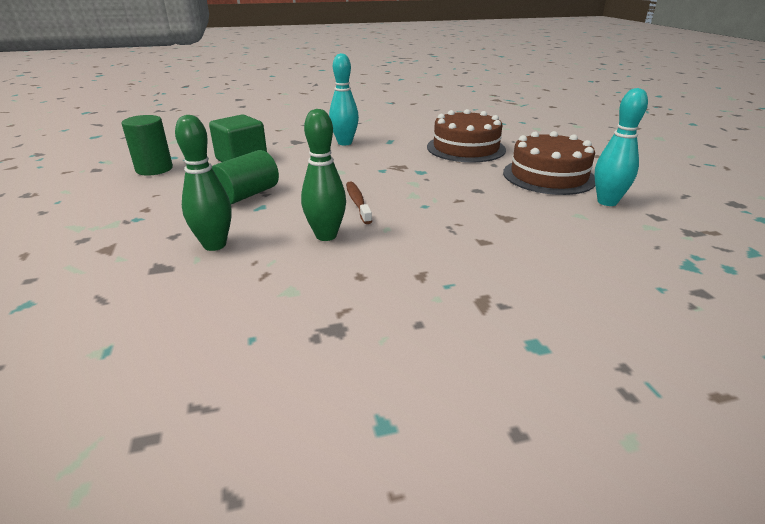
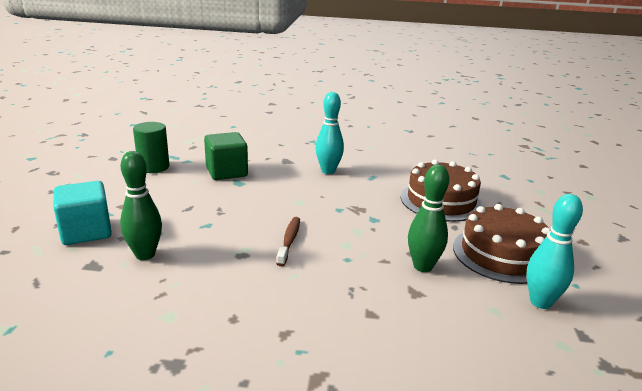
camera: 20 degrees right, 5 degrees down
(123, 239) = (86, 232): none -> turquoise cube
(247, 195) = (205, 210): green cylinder -> none
(326, 235) = (236, 269): green bowling pin -> green bowling pin (423, 266)

